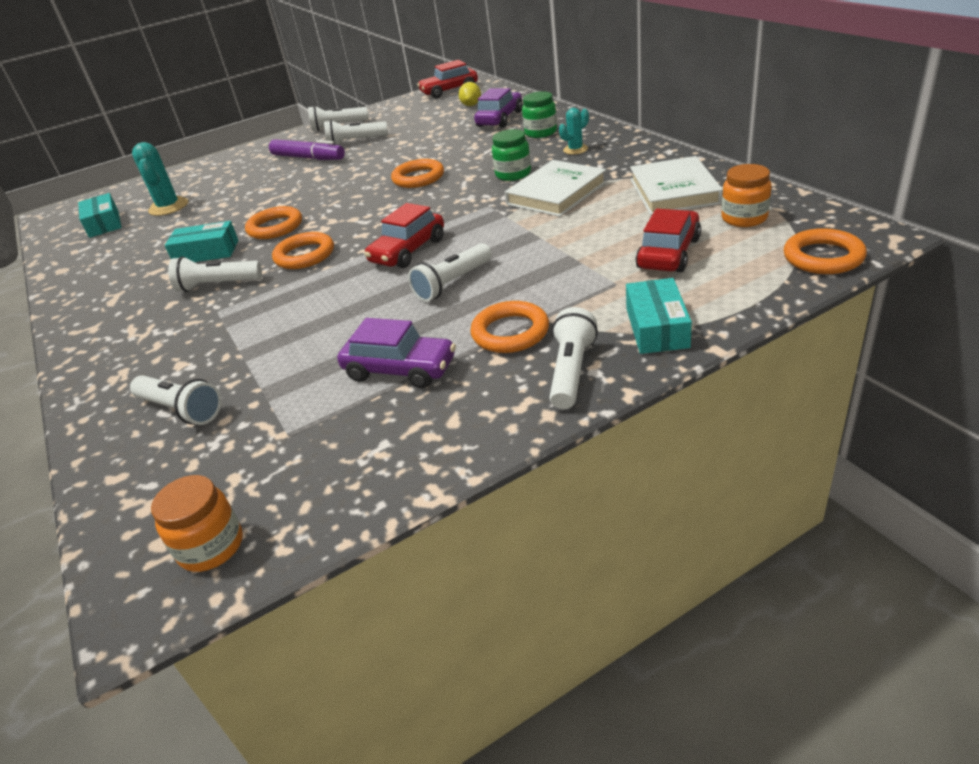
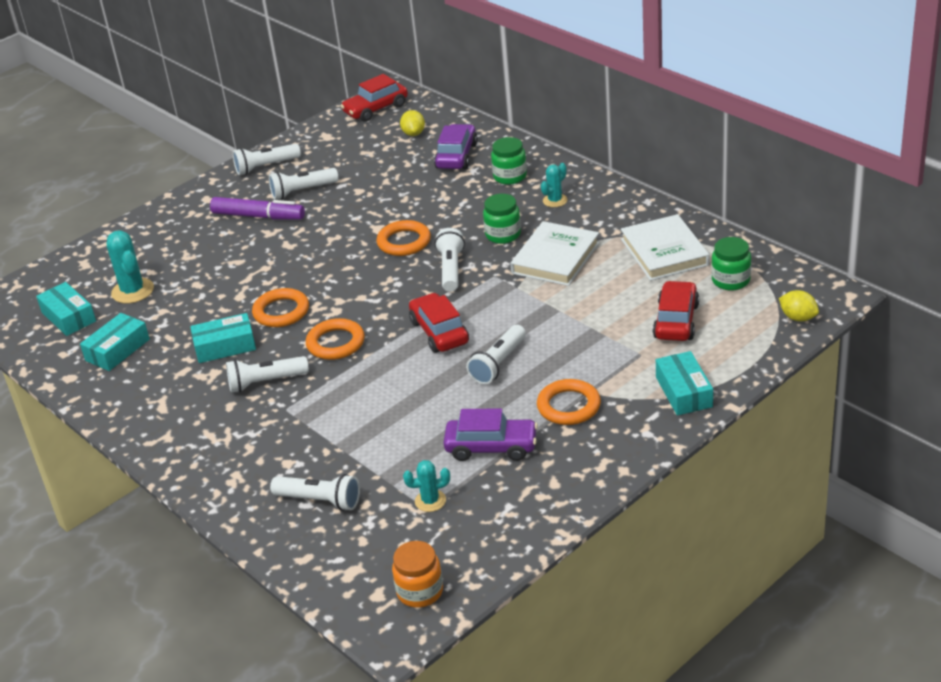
camera: 15 degrees left, 0 degrees up
(118, 250) = (117, 350): none -> turquoise box
(297, 425) = (430, 501): none -> turquoise cactus
(408, 251) = (439, 332): red car -> red car turned 135 degrees clockwise
(571, 371) = (629, 435): white flashlight -> white flashlight (451, 269)
(744, 218) = (730, 280): orange jar -> green jar
(823, 257) = (798, 318): orange ring -> yellow lemon

